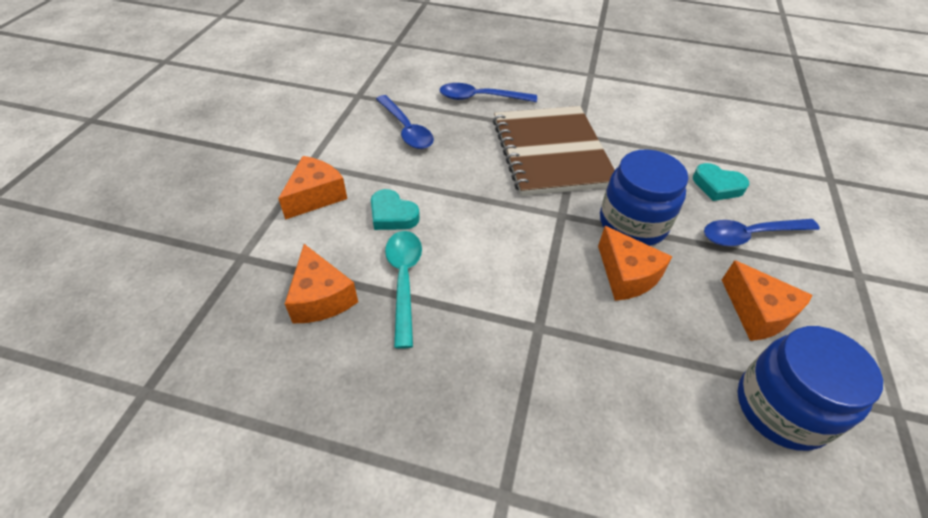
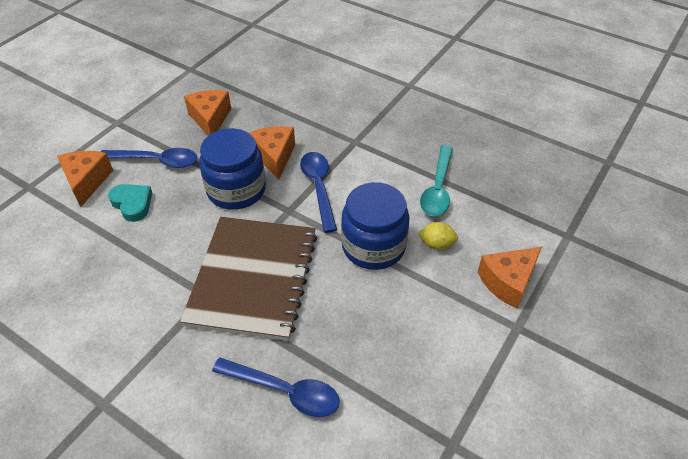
camera: 160 degrees left, 0 degrees up
(321, 298) = (500, 190): orange cheese -> orange cheese (86, 181)
(392, 215) = (436, 244): turquoise heart -> yellow lemon
(406, 129) = (399, 354): blue spoon -> blue spoon (319, 187)
(781, 408) = (247, 82): blue jar -> blue jar (373, 246)

